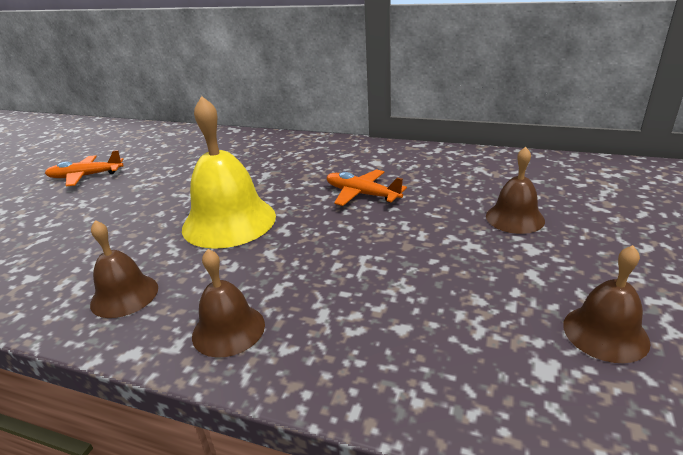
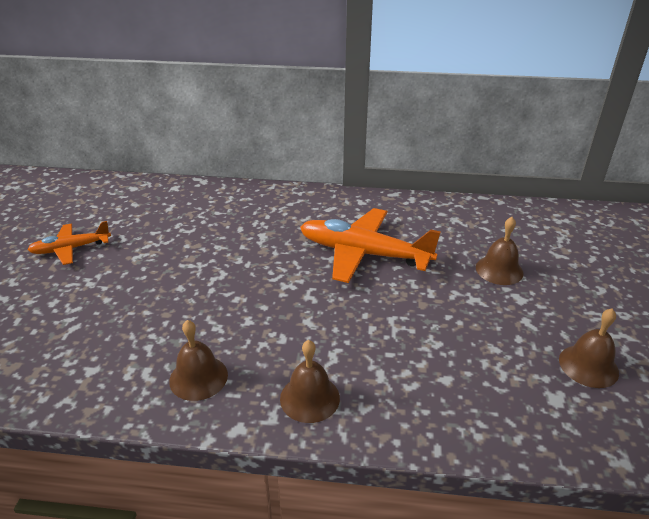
camera: 15 degrees left, 5 degrees up
(229, 221) = (254, 292): yellow bell -> none
(362, 194) = (364, 254): orange plane -> orange plane, size x1.78

